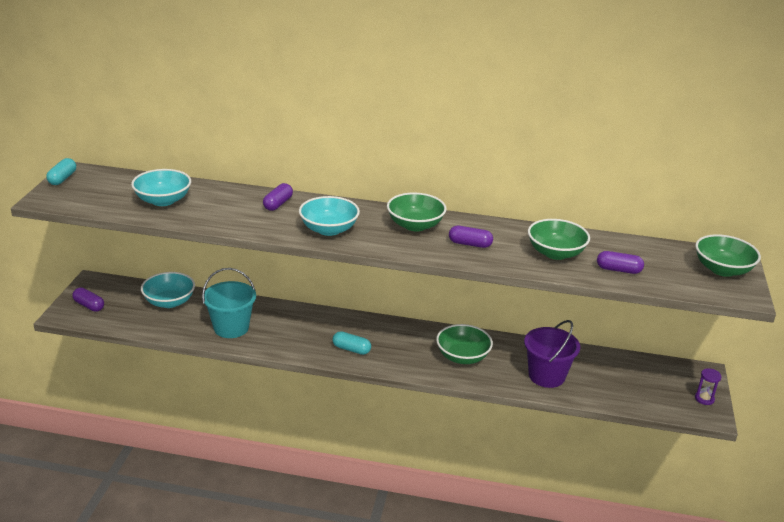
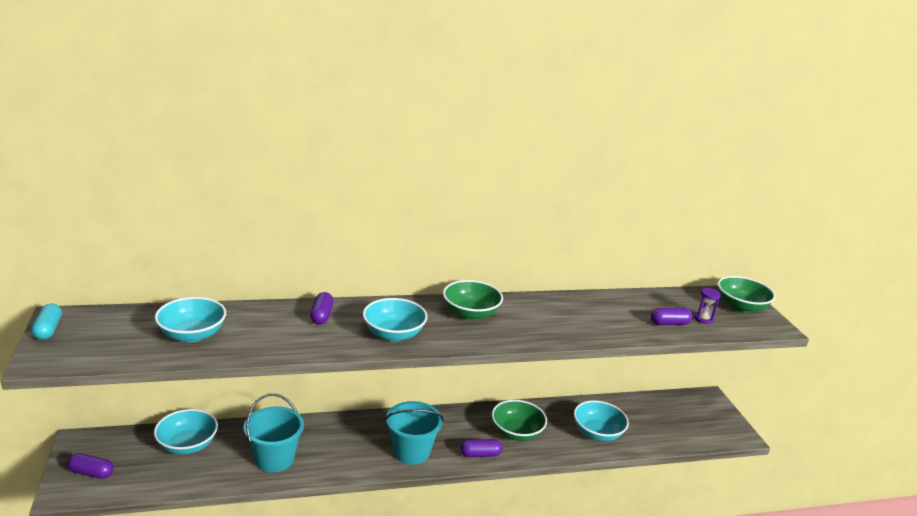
camera: 25 degrees left, 5 degrees down
(351, 349) = (411, 451): turquoise capsule -> turquoise bucket
(470, 244) = (533, 323): purple capsule -> purple capsule (480, 454)
(546, 376) = (597, 433): purple bucket -> turquoise bowl
(555, 253) = (609, 317): green bowl -> none
(704, 399) = (726, 422): purple hourglass -> purple hourglass (703, 319)

